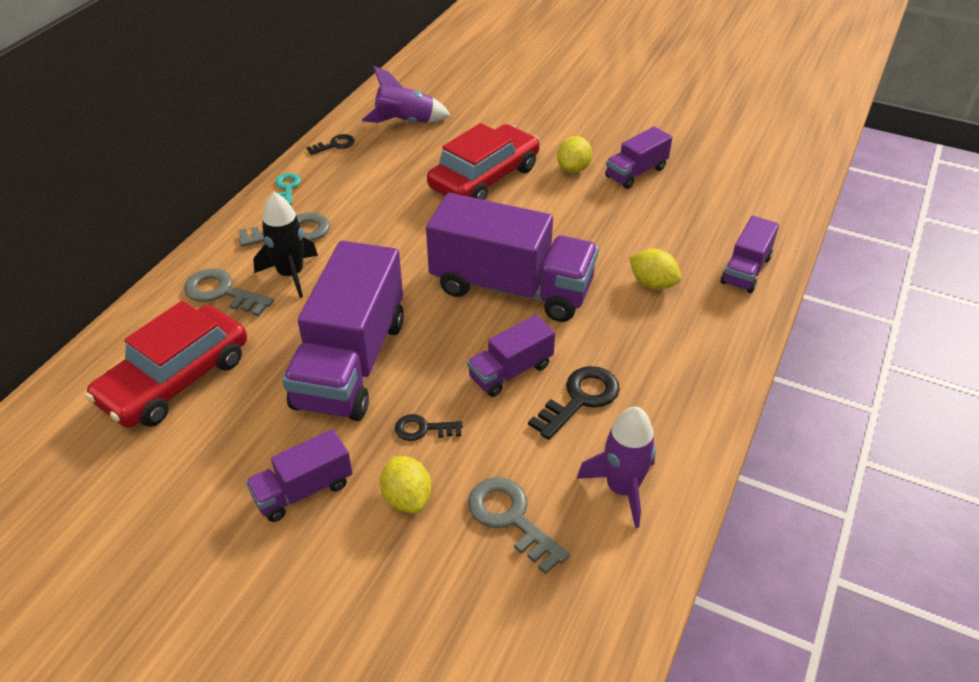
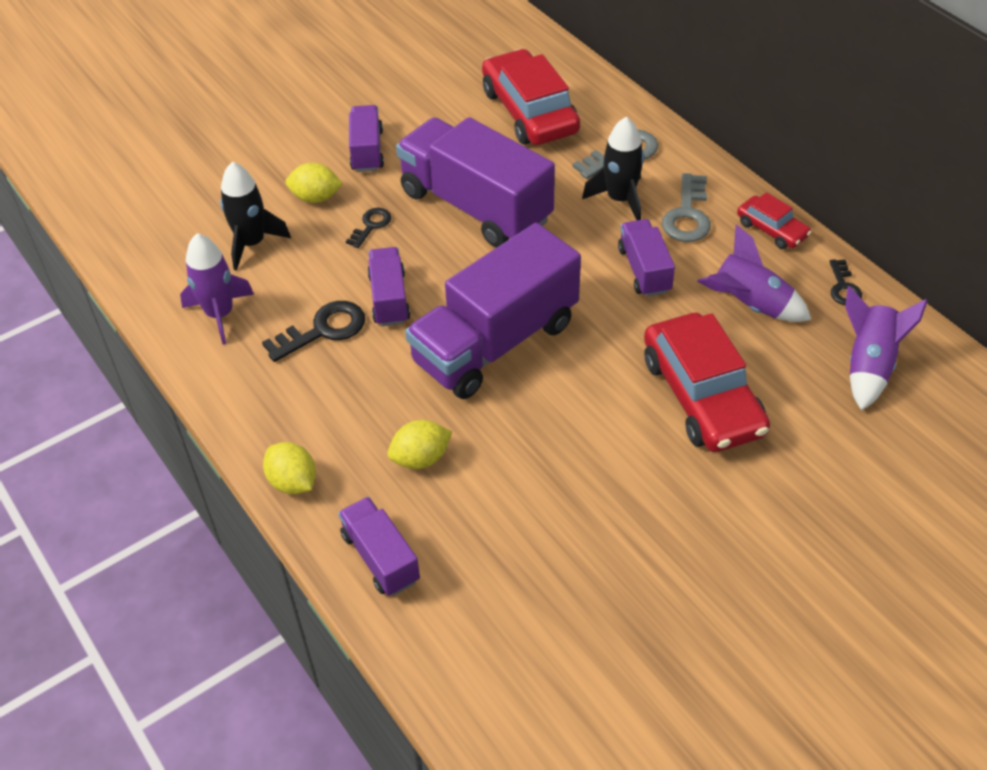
camera: 120 degrees right, 5 degrees up
(287, 187) = (771, 229): turquoise key -> red car
(380, 178) = (750, 305): none -> purple rocket
(511, 518) = (252, 243): grey key -> black rocket
(573, 169) = (674, 491): yellow lemon -> yellow lemon (293, 482)
(580, 399) = (323, 330): black key -> black key turned 105 degrees counterclockwise
(636, 172) = (629, 554): purple truck -> purple truck (644, 270)

